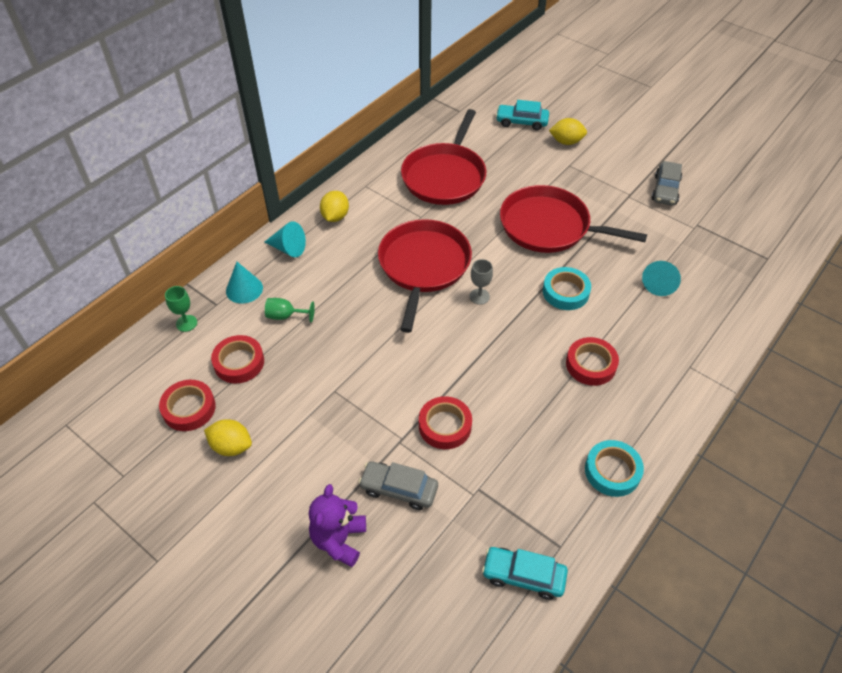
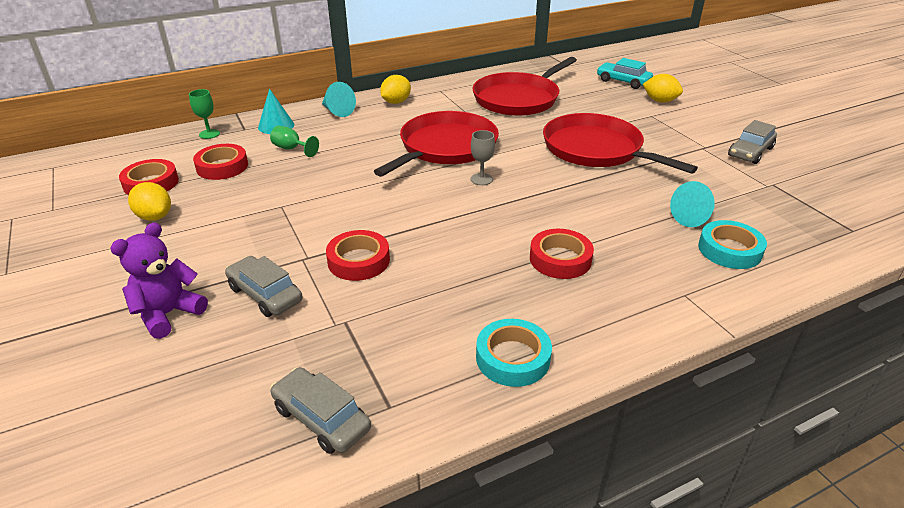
camera: 25 degrees right, 15 degrees down
(523, 576) = (321, 418): turquoise car -> grey car
(565, 292) = (576, 198): turquoise tape -> turquoise tape (729, 250)

